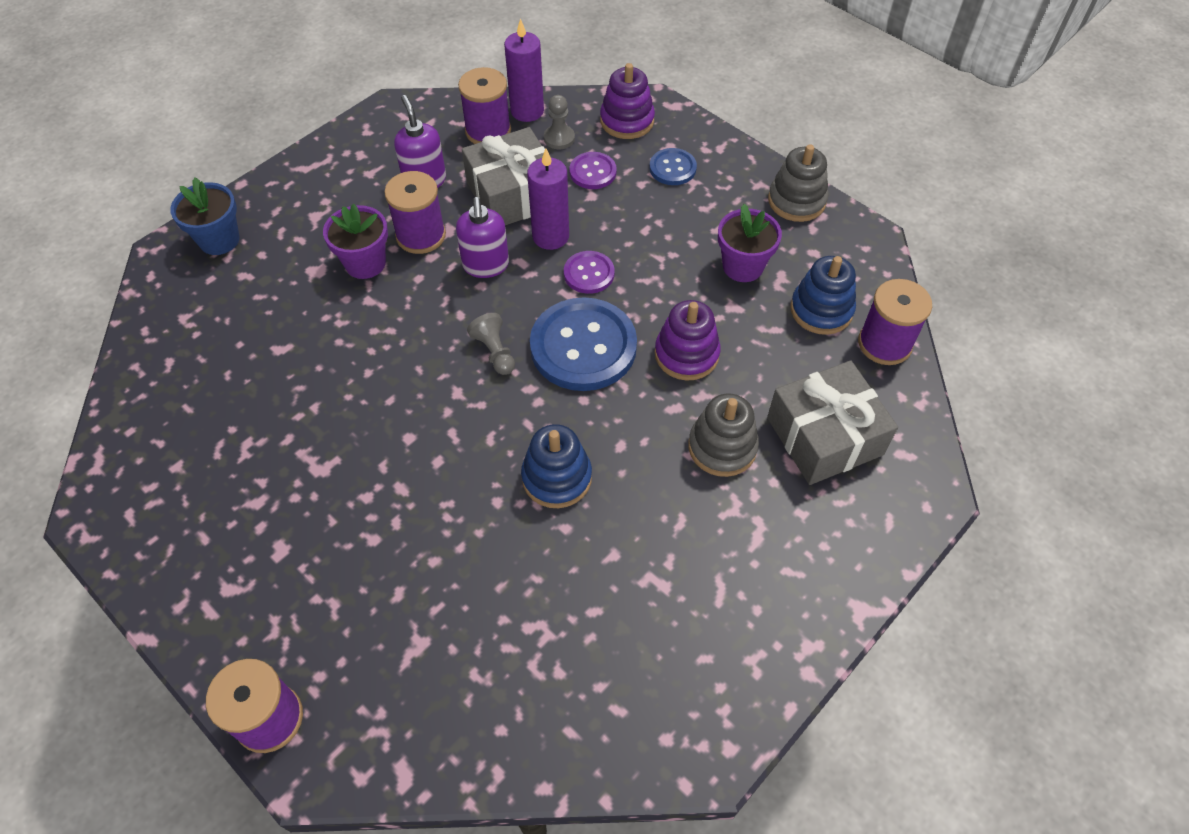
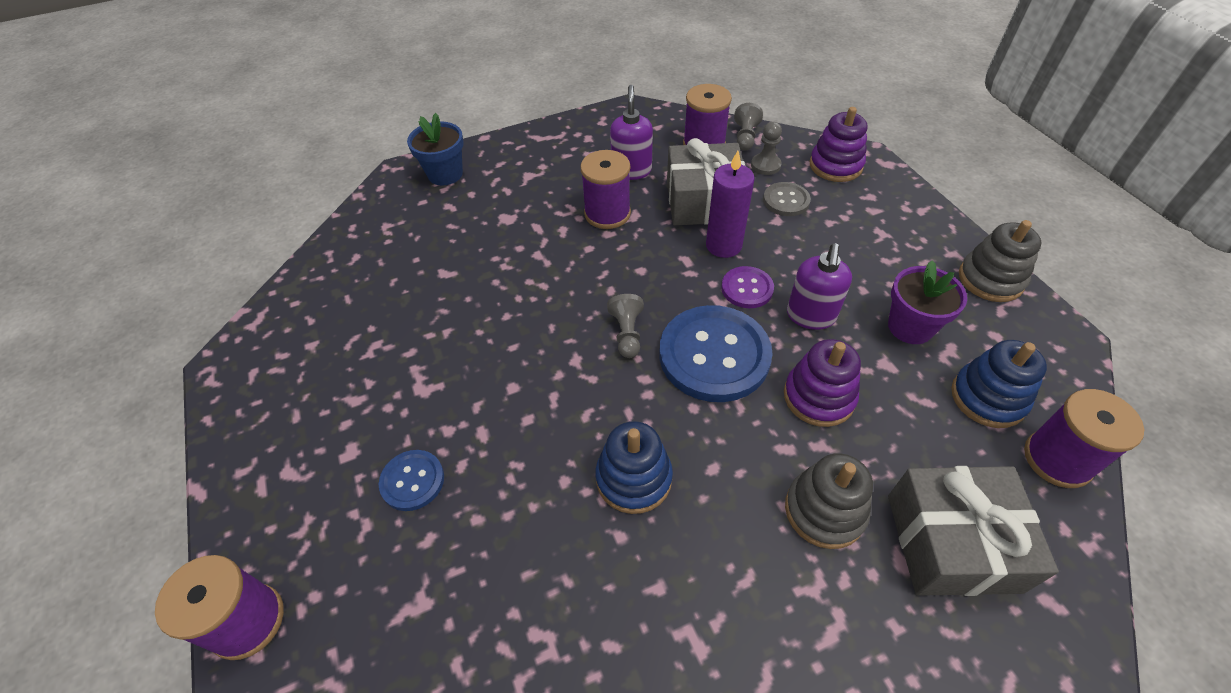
camera: 25 degrees right, 5 degrees down
(365, 263) = (550, 223): purple flower pot -> none
(486, 265) = (653, 254): purple soap dispenser -> purple soap dispenser (810, 316)
(527, 111) = (745, 137): purple candle -> grey pawn
(593, 172) = (786, 200): purple button -> grey button
(672, 168) = (866, 216): blue button -> blue button (412, 481)

